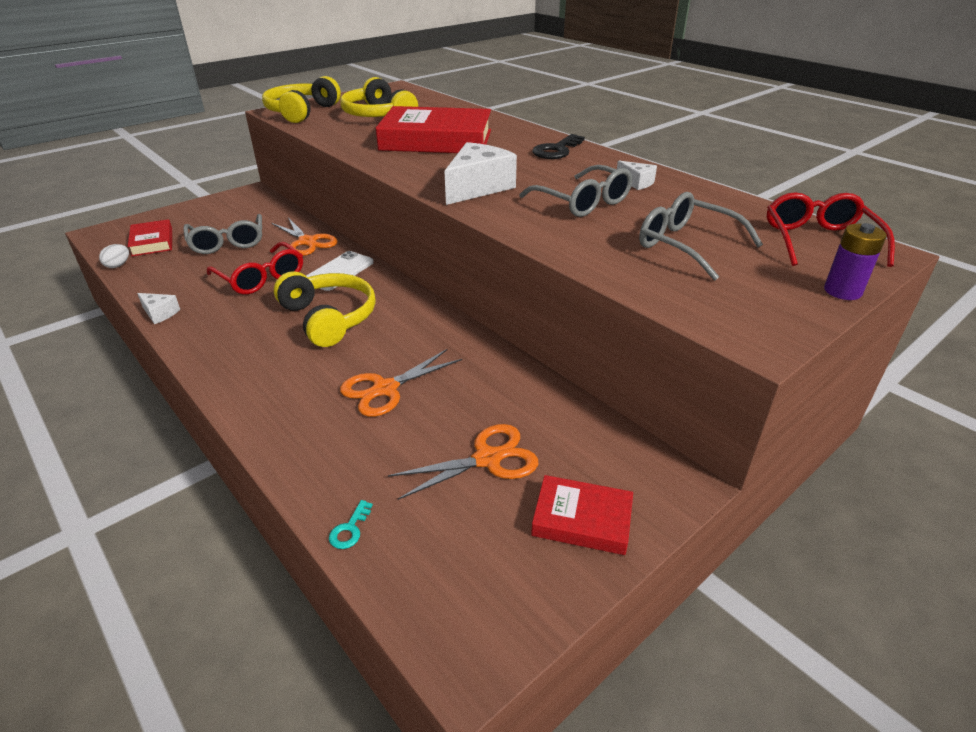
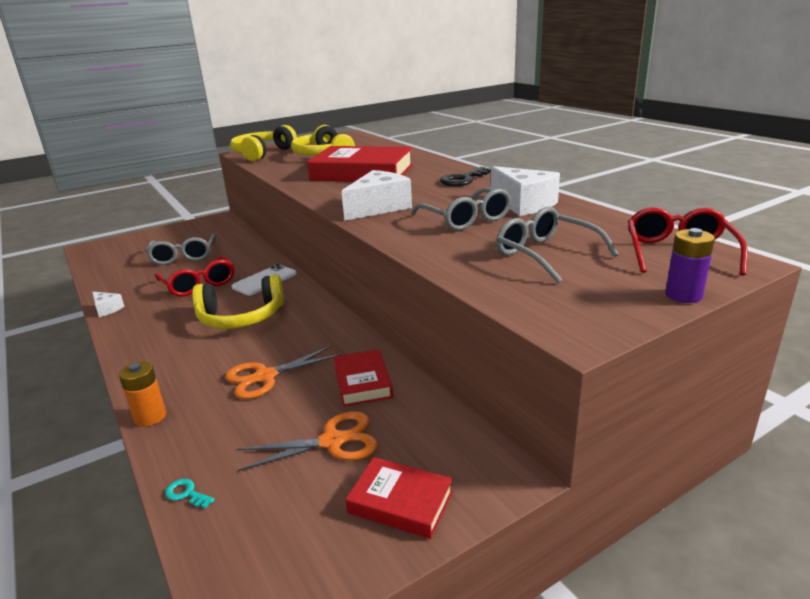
camera: 10 degrees right, 10 degrees down
(118, 265) = (91, 272): white egg -> none
(152, 242) = (125, 255): red book -> red book (362, 382)
(270, 444) = (150, 417): none -> orange battery
(307, 242) = (248, 257): orange scissors -> none
(329, 318) = (241, 317): yellow headphones -> yellow headphones turned 105 degrees clockwise
(350, 529) = (186, 494): turquoise key -> turquoise key turned 90 degrees clockwise
(637, 183) = (523, 204): white cheese -> white cheese, size x2.00

